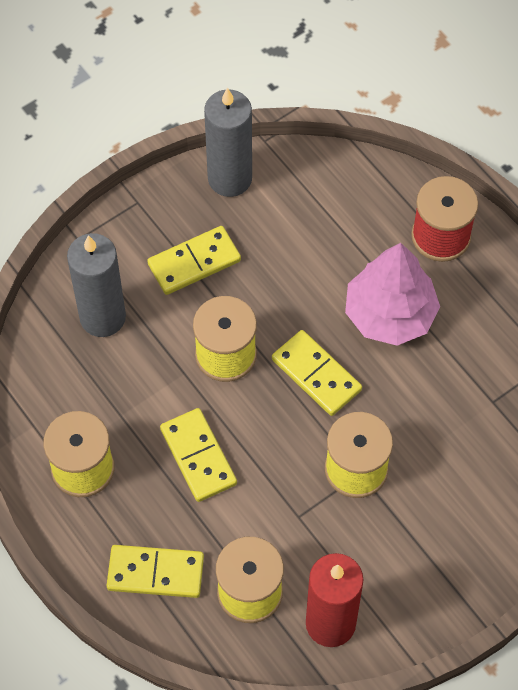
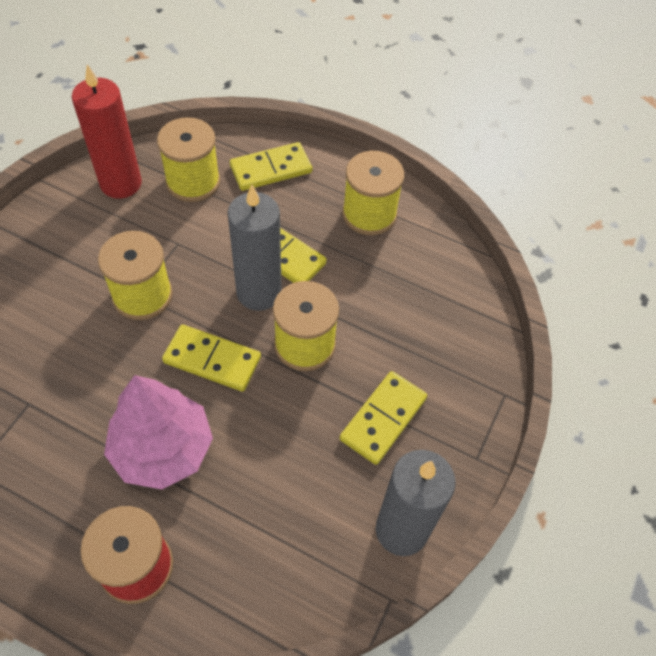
camera: 150 degrees right, 5 degrees down
(102, 317) = (432, 332): grey candle -> grey candle (259, 292)

